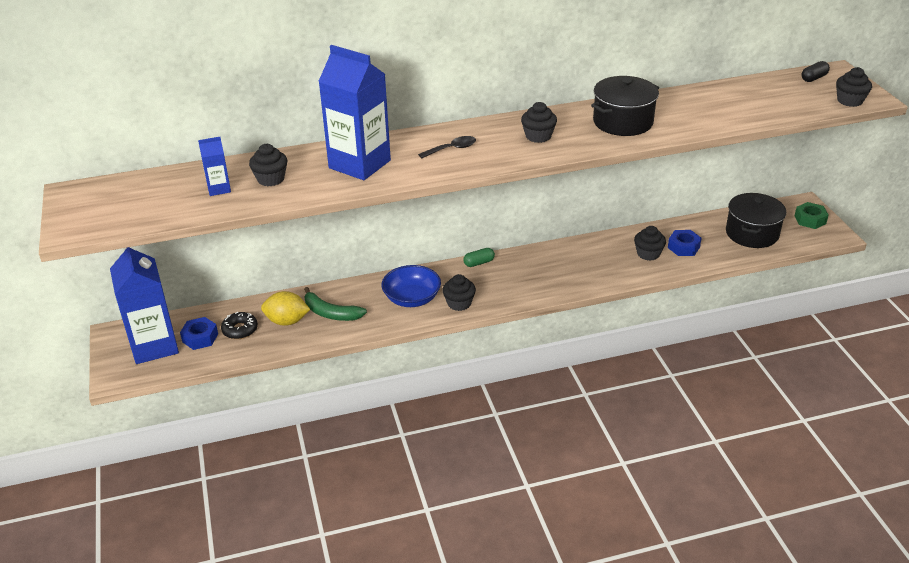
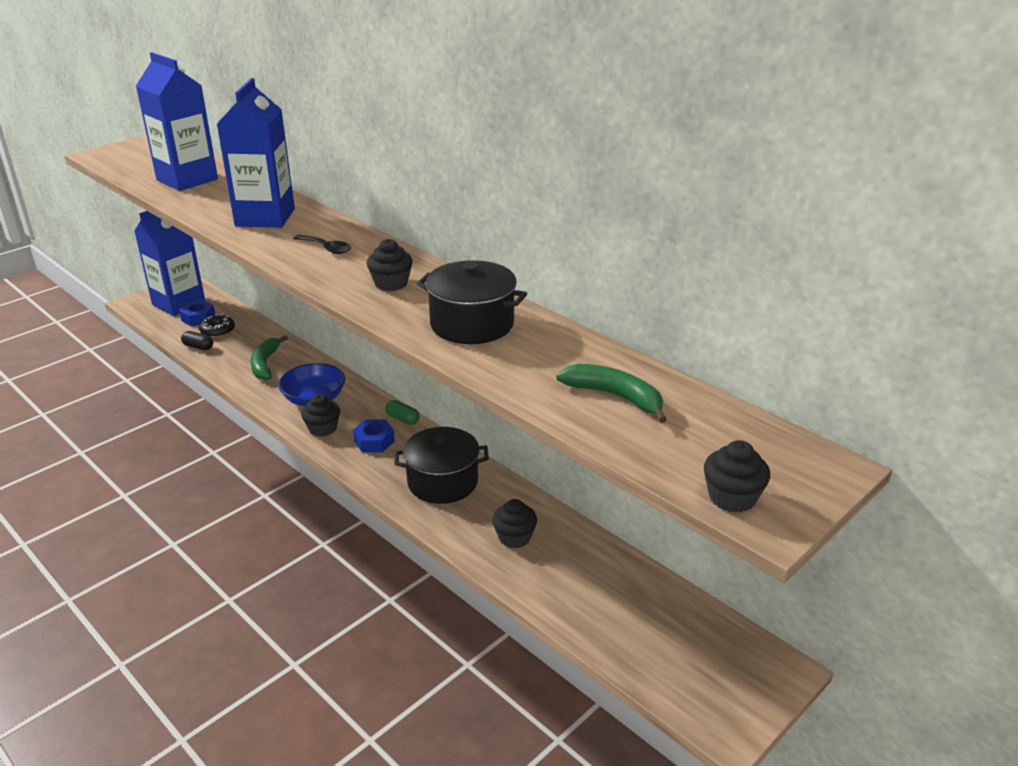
camera: 60 degrees right, 5 degrees down
(219, 189) = (187, 180): blue carton -> blue carton, size x2.19
(271, 179) = (215, 192): black cupcake -> none
(287, 321) = (241, 347): yellow lemon -> none
(683, 247) = (554, 565): blue nut -> blue nut (374, 441)
(740, 102) = (615, 396): none -> green banana
(752, 233) = (645, 626): black pot -> black pot (442, 482)
(810, 220) = (743, 686): green nut -> none
(814, 78) = (775, 448): black capsule -> black capsule (198, 347)

